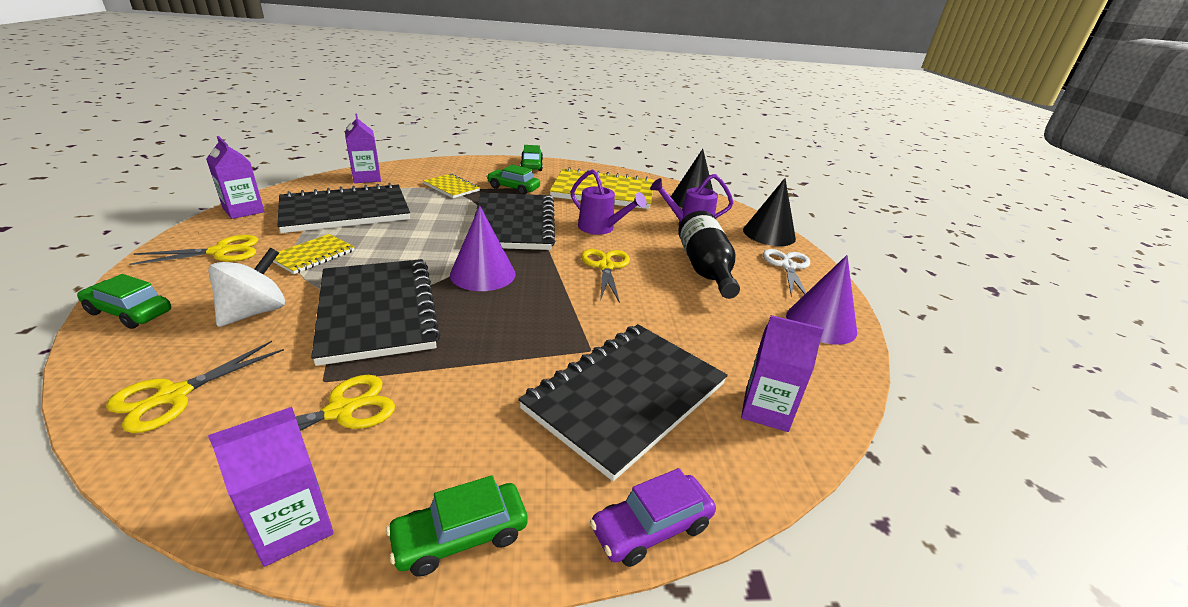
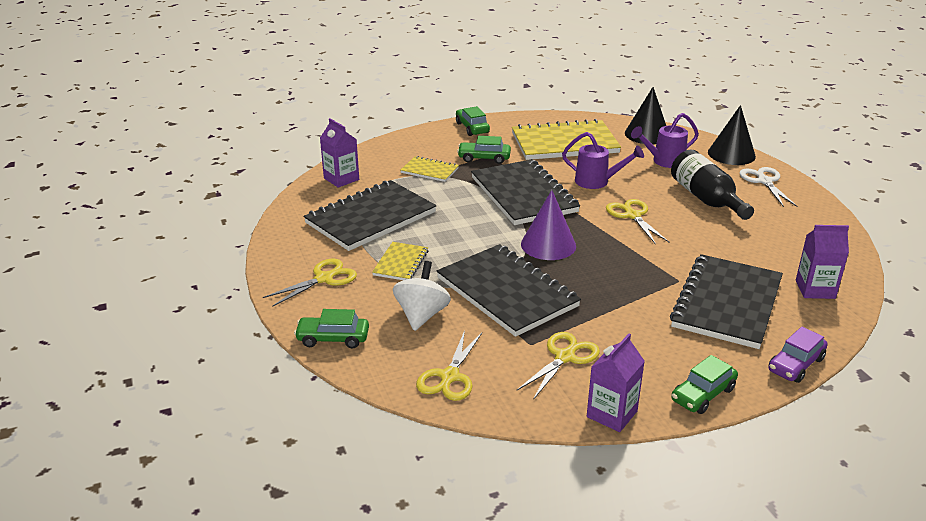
camera: 15 degrees left, 0 degrees up
(243, 210) = (283, 238): purple carton -> none
(821, 323) = (814, 222): purple cone -> none

